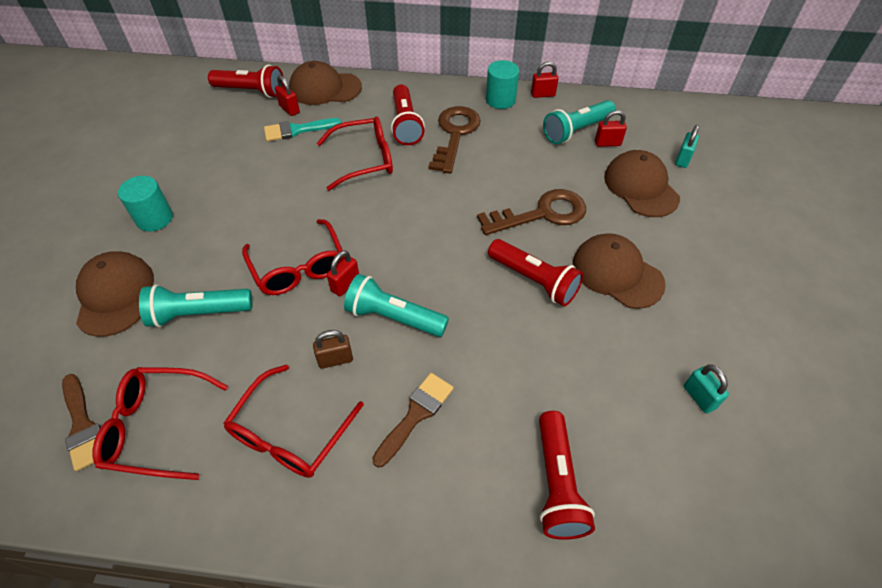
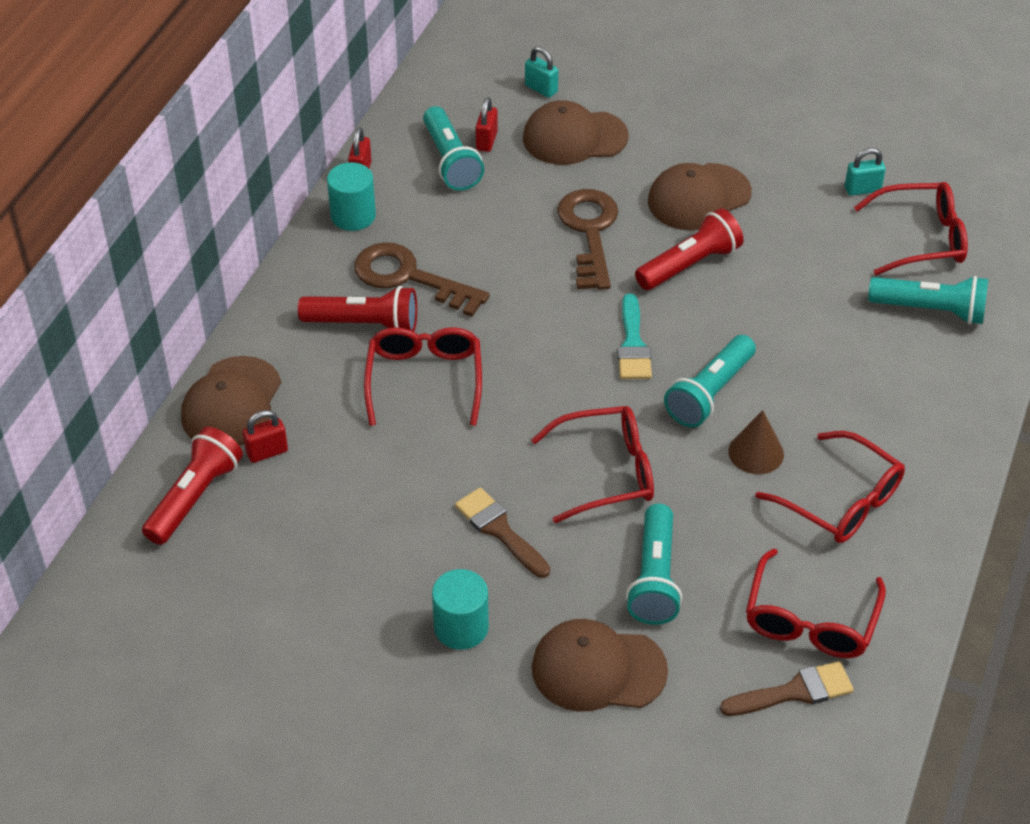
camera: 75 degrees left, 5 degrees down
(297, 130) = (324, 447): turquoise brush -> turquoise brush (633, 344)
(335, 359) = (756, 452): brown padlock -> brown cone
(345, 284) = (648, 430): red padlock -> none
(415, 415) = (839, 396): brown brush -> brown brush (500, 530)
(556, 483) = (930, 310): red flashlight -> turquoise flashlight
(657, 462) = (921, 238): none -> red glasses

